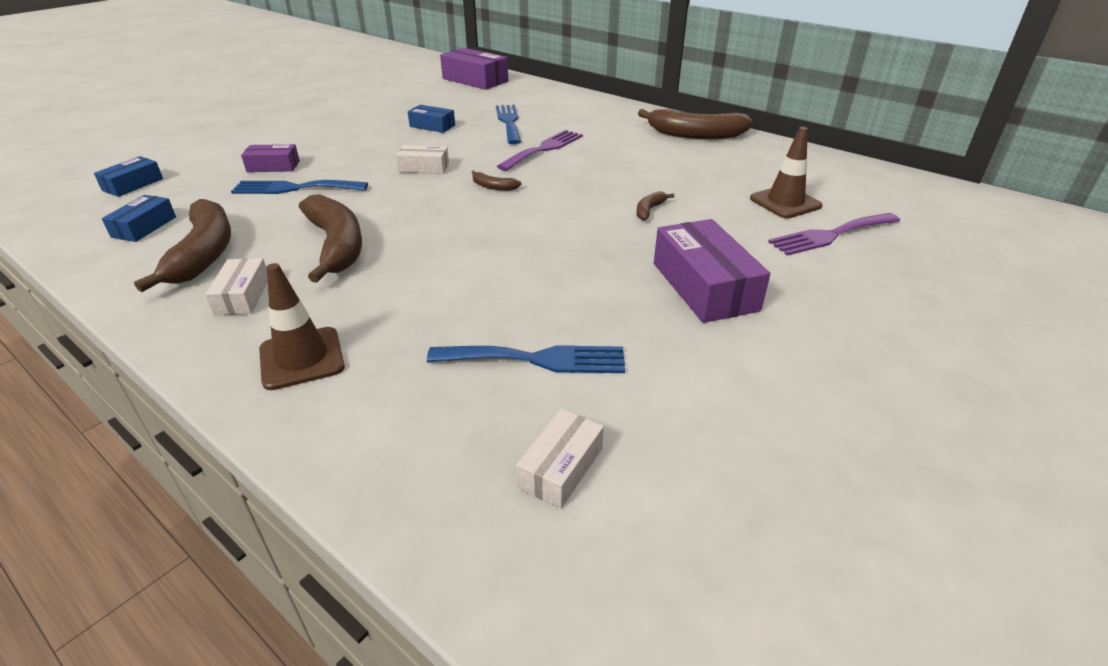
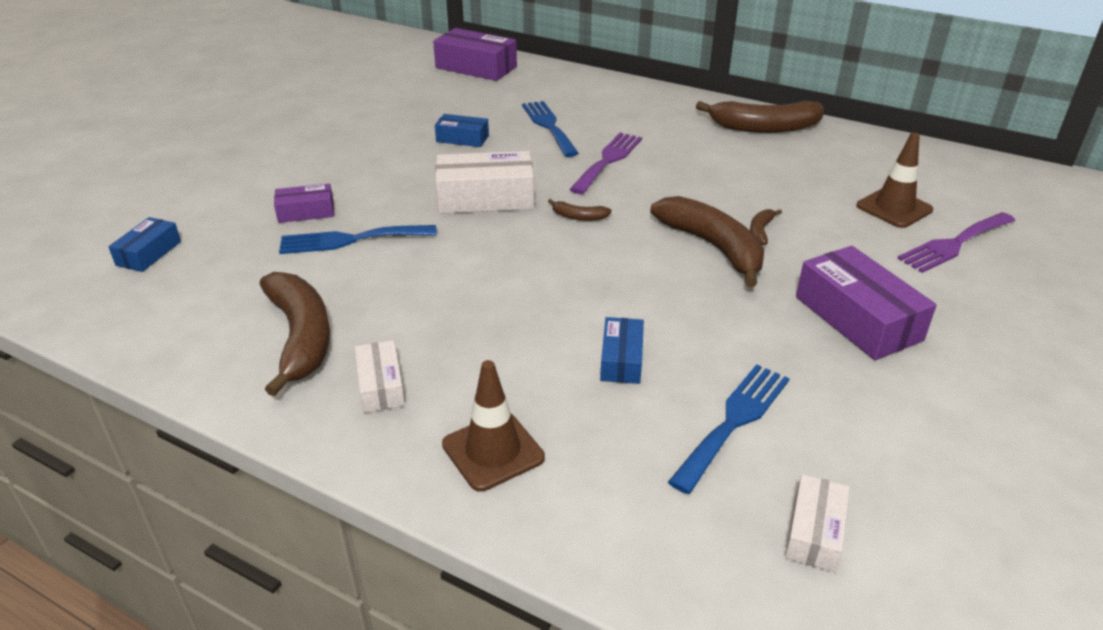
camera: 10 degrees left, 0 degrees up
(144, 227) = (204, 310): blue box -> blue box (621, 360)
(336, 245) = (447, 311): brown banana -> brown banana (713, 247)
(424, 167) = (485, 198): white box -> white box, size x1.78
(537, 359) = (734, 421): blue fork -> blue fork turned 45 degrees counterclockwise

